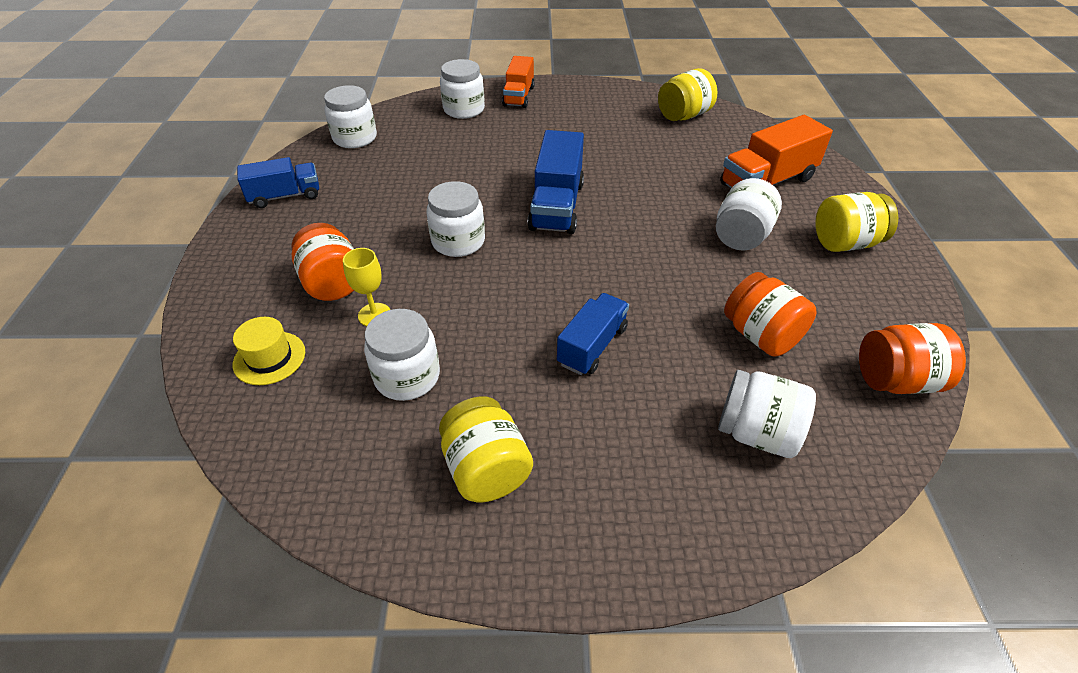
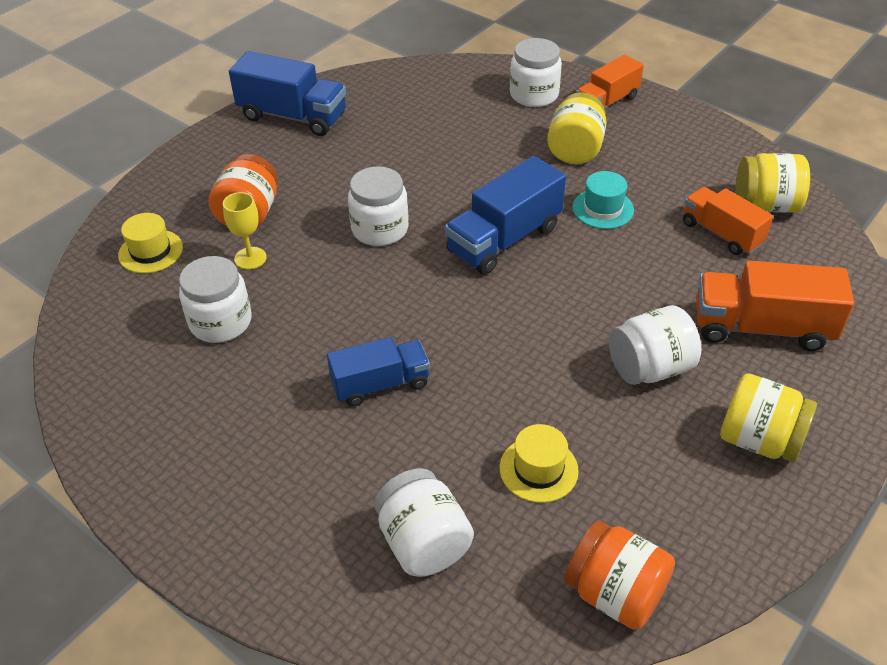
camera: 40 degrees right, 0 degrees up
(285, 196) = (293, 116): blue truck -> blue truck, size x1.50
(355, 138) = (403, 83): white jar -> none
(486, 469) = (197, 425): yellow jar -> yellow jar (575, 150)
(595, 158) = (603, 209): none -> turquoise hat
(680, 141) = (721, 233): none -> orange truck
(760, 335) = (538, 469): orange jar -> yellow hat

